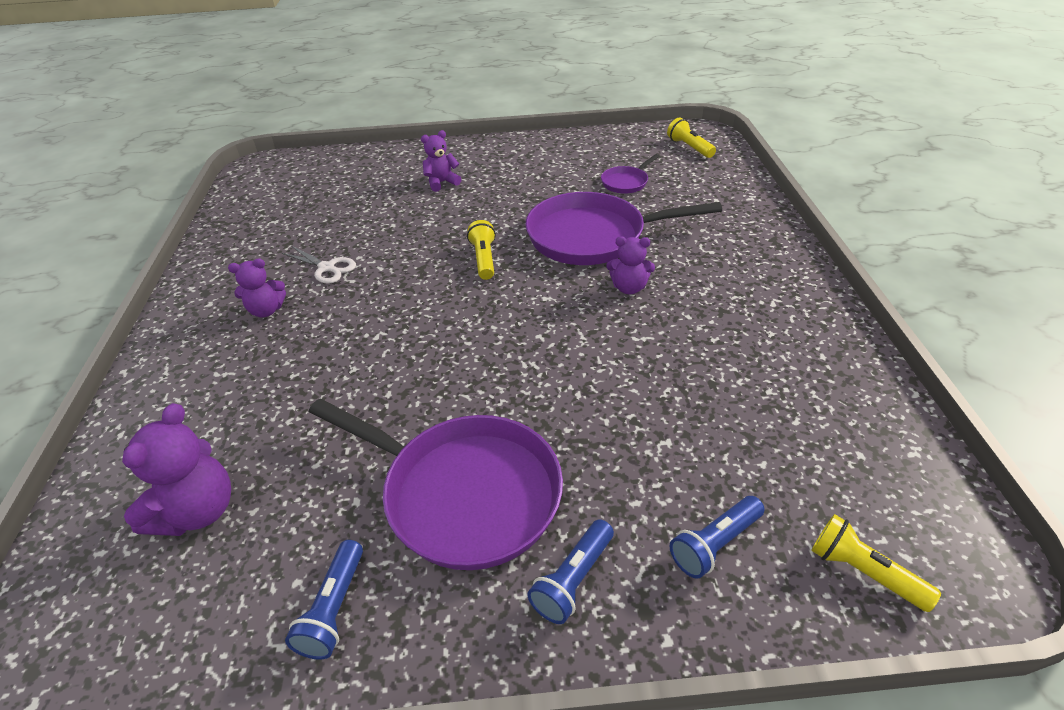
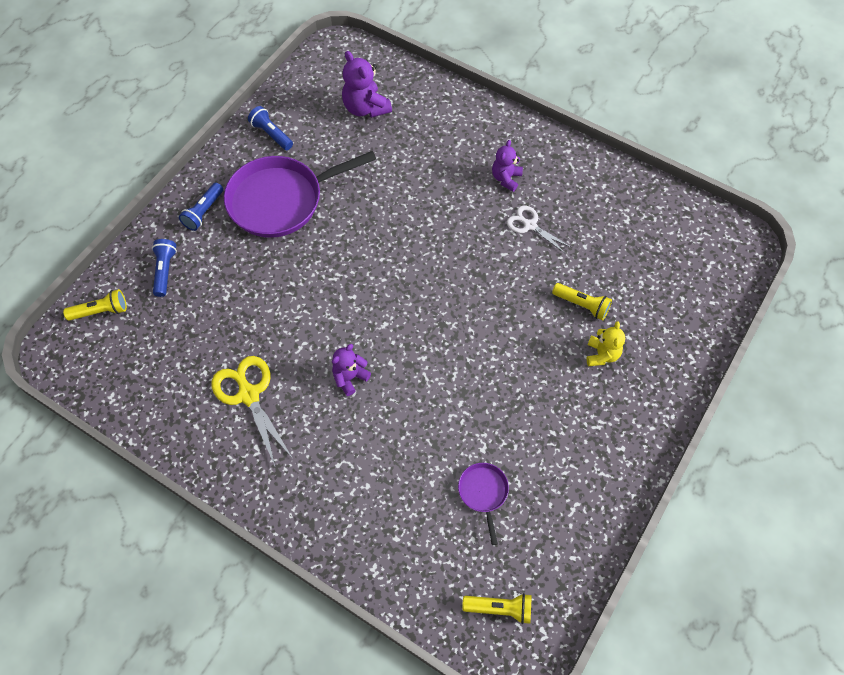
camera: 125 degrees right, 20 degrees up
(327, 268) = (530, 225): white scissors -> white scissors turned 60 degrees clockwise
(441, 183) = (601, 354): purple teddy bear -> yellow teddy bear
(484, 259) = (460, 317): yellow flashlight -> yellow flashlight (582, 305)
(573, 580) = (204, 212): blue flashlight -> blue flashlight turned 135 degrees counterclockwise
(593, 236) = (426, 403): purple pan -> none
(739, 340) = (249, 395): none -> yellow scissors

